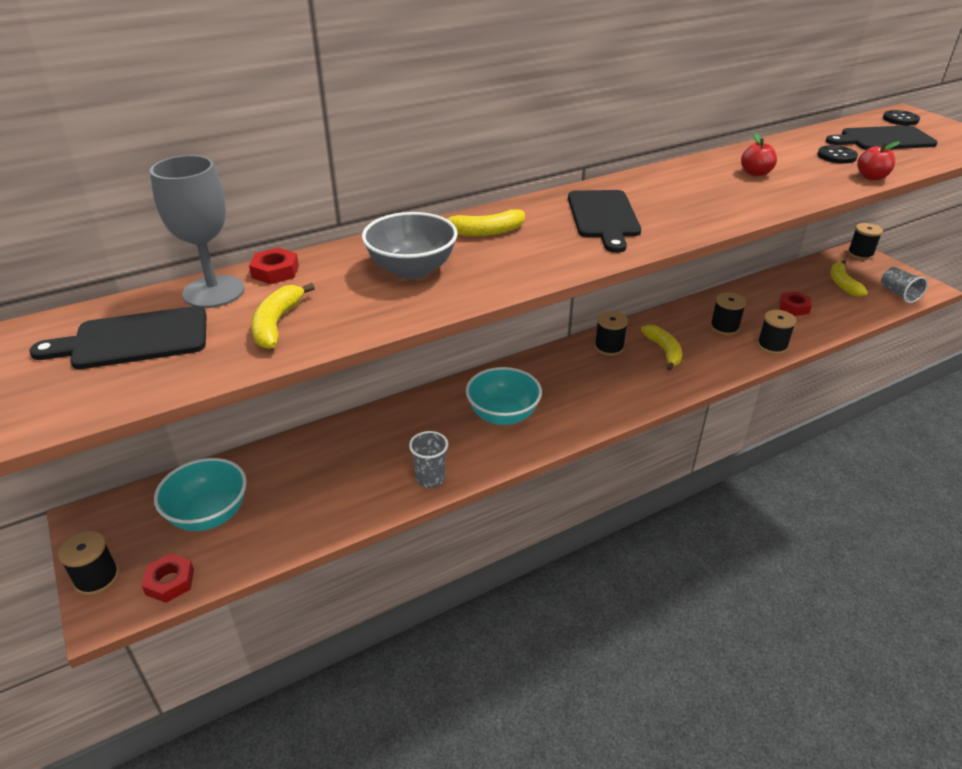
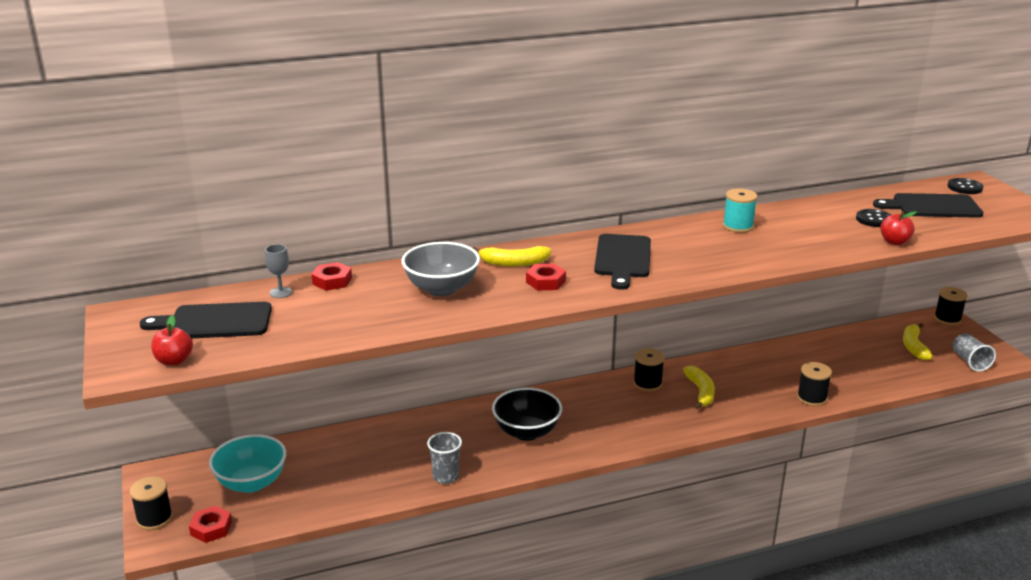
camera: 10 degrees right, 10 degrees down
(214, 292) = (281, 292): grey goblet -> grey goblet, size x0.47
(276, 324) = (323, 320): yellow banana -> none
(503, 415) = (526, 432): turquoise bowl -> black bowl
(706, 173) = (738, 226): none -> turquoise spool
(724, 327) = (770, 376): black spool -> none
(755, 173) = (784, 230): red apple -> red apple (174, 361)
(794, 307) = (850, 364): red nut -> red nut (545, 282)

